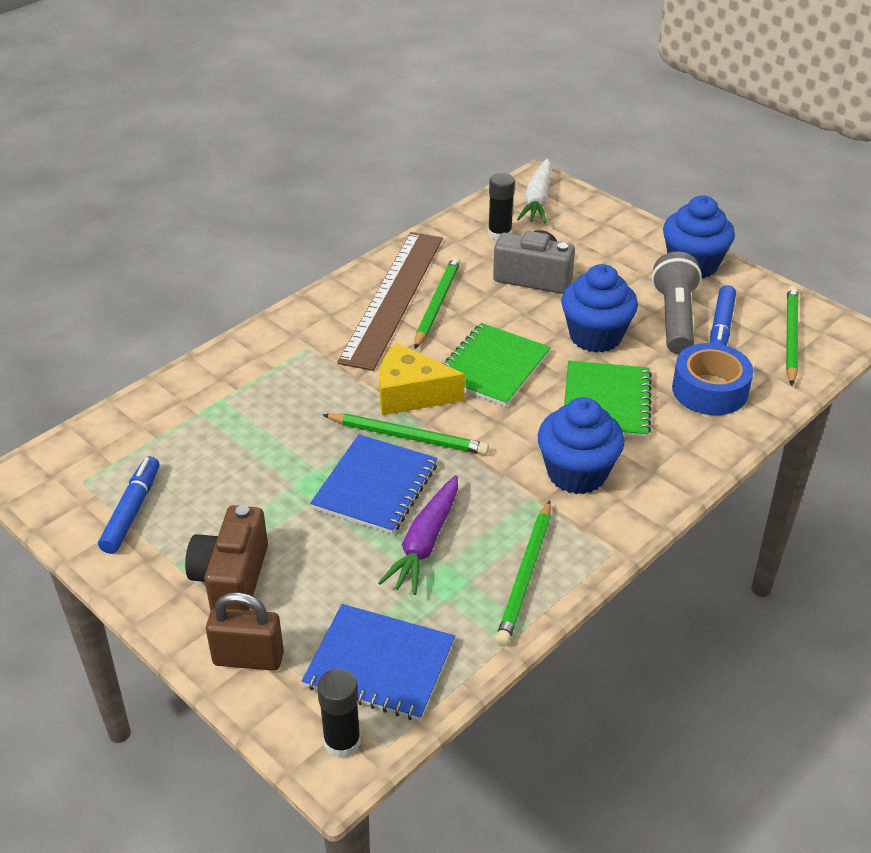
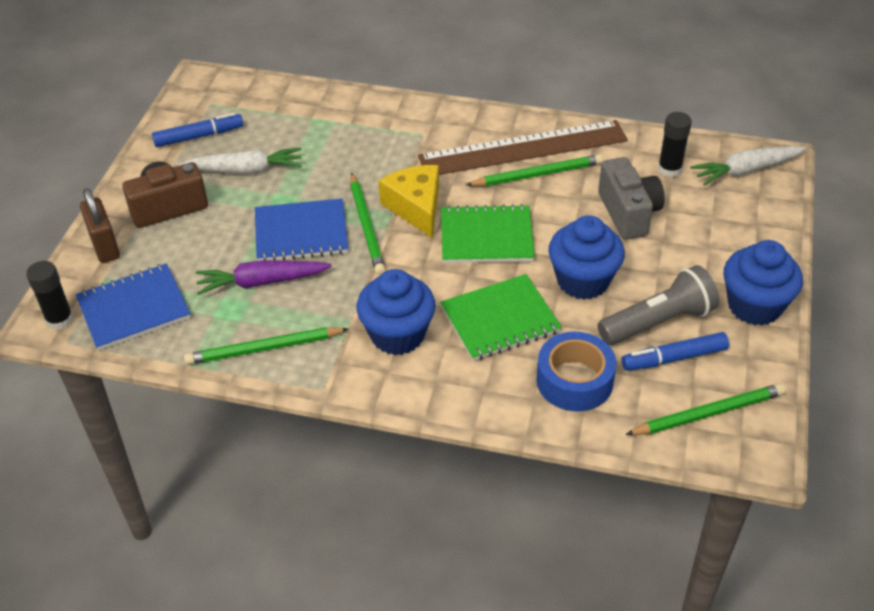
camera: 60 degrees right, 5 degrees up
(231, 493) = (245, 170): none -> white carrot
(379, 664) = (134, 309): blue notebook -> blue notebook turned 75 degrees clockwise

